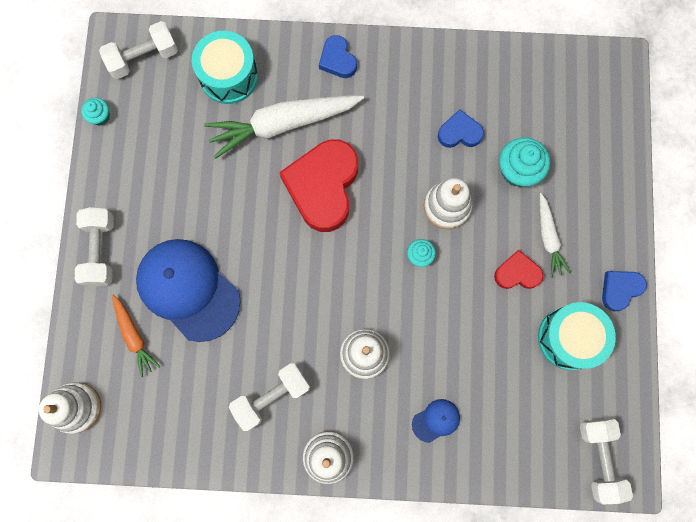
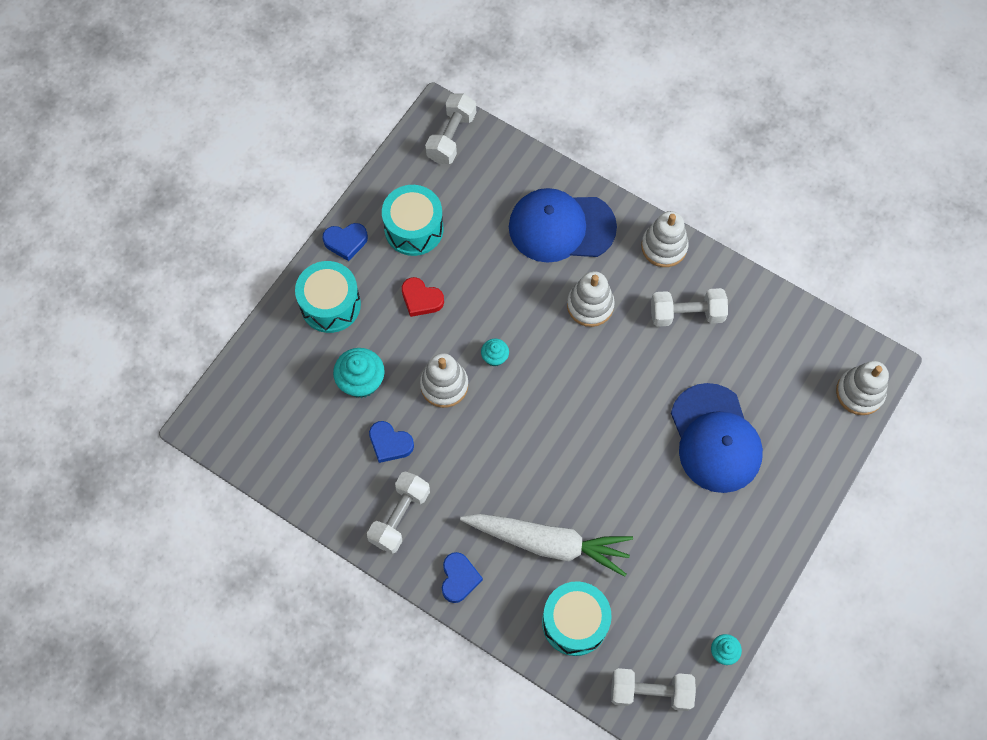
camera: 150 degrees left, 10 degrees down
(100, 250) = (780, 517): white dumbbell -> white dumbbell (399, 516)
(134, 336) = (782, 425): orange carrot -> none
(323, 187) = (544, 463): red heart -> none
(436, 420) = (561, 227): blue cap -> blue cap, size x2.33
(548, 238) = (375, 312): white carrot -> none
(591, 223) = (330, 305): none -> turquoise drum

